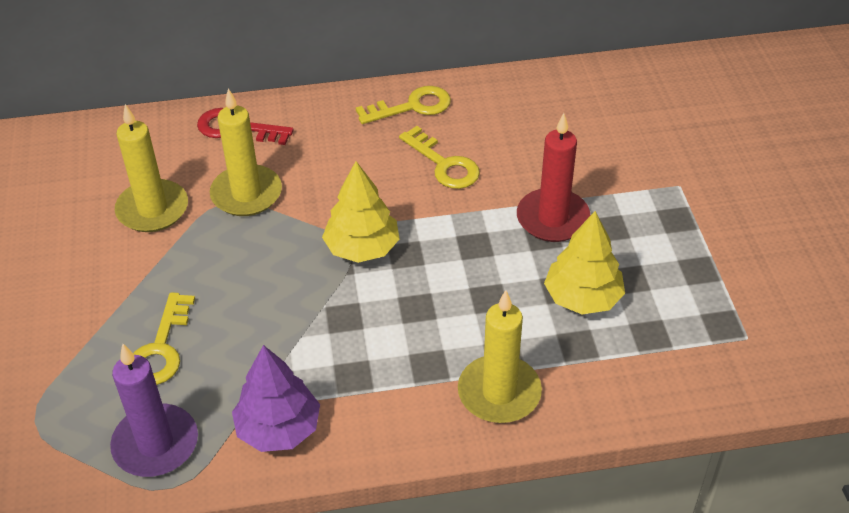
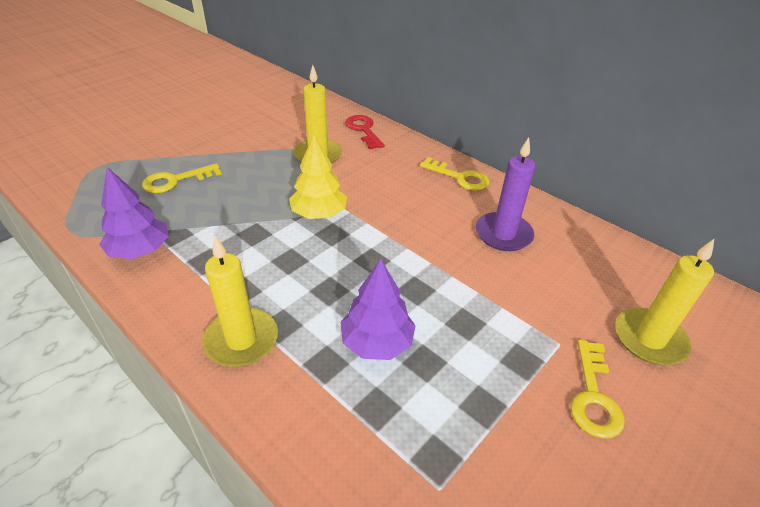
camera: 50 degrees right, 5 degrees down
(152, 209) = (275, 133): yellow candle -> yellow candle (649, 339)
(155, 444) = (101, 211): purple candle -> purple candle (503, 234)
(444, 164) = (428, 212): yellow key -> yellow key (593, 396)
(552, 218) = (438, 286): red candle -> none
(582, 298) = (377, 342): yellow tree -> purple tree

